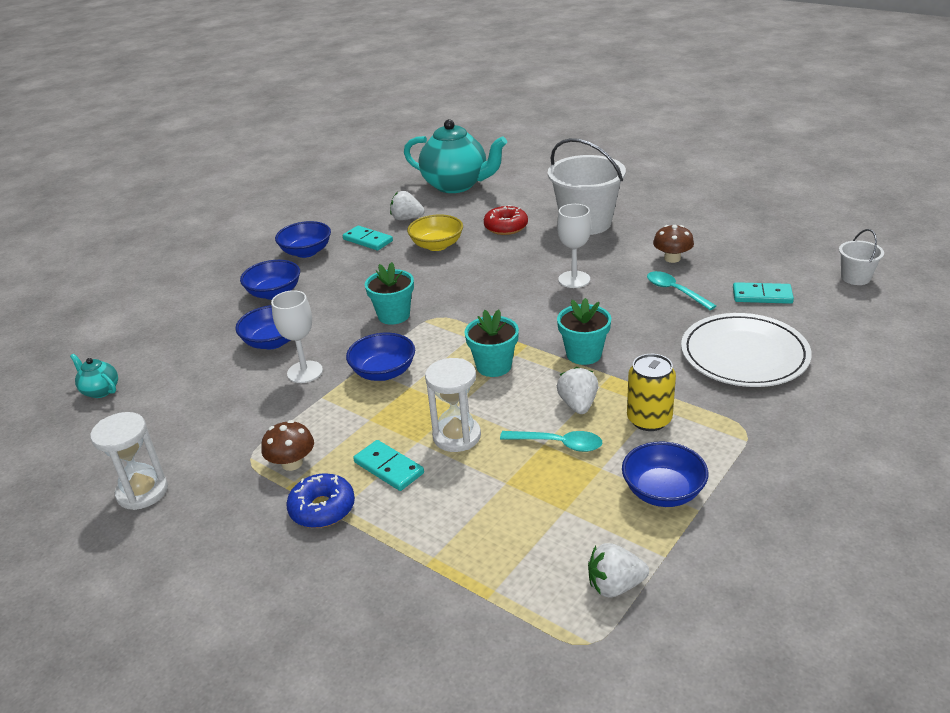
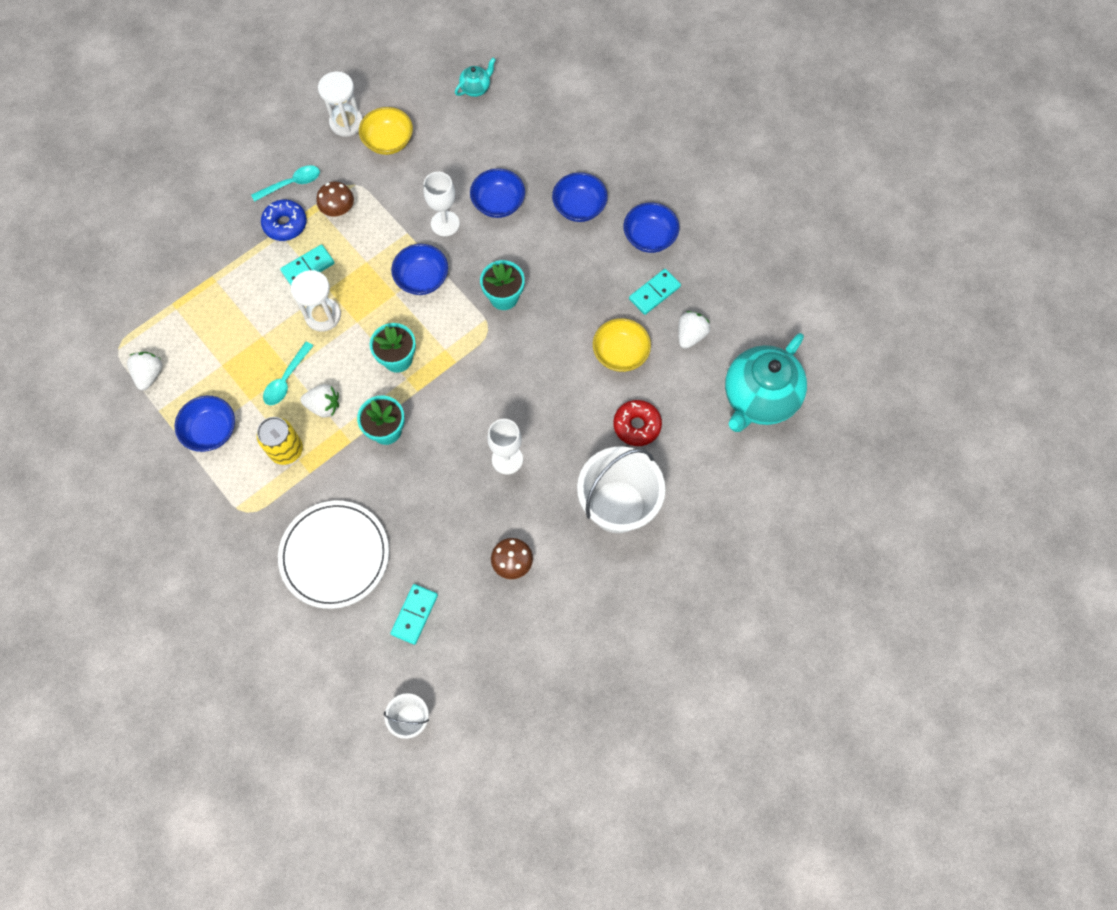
camera: 100 degrees right, 35 degrees up
(178, 444) = (388, 141): none -> yellow bowl
(675, 291) = (452, 541): turquoise spoon -> turquoise spoon (291, 184)

